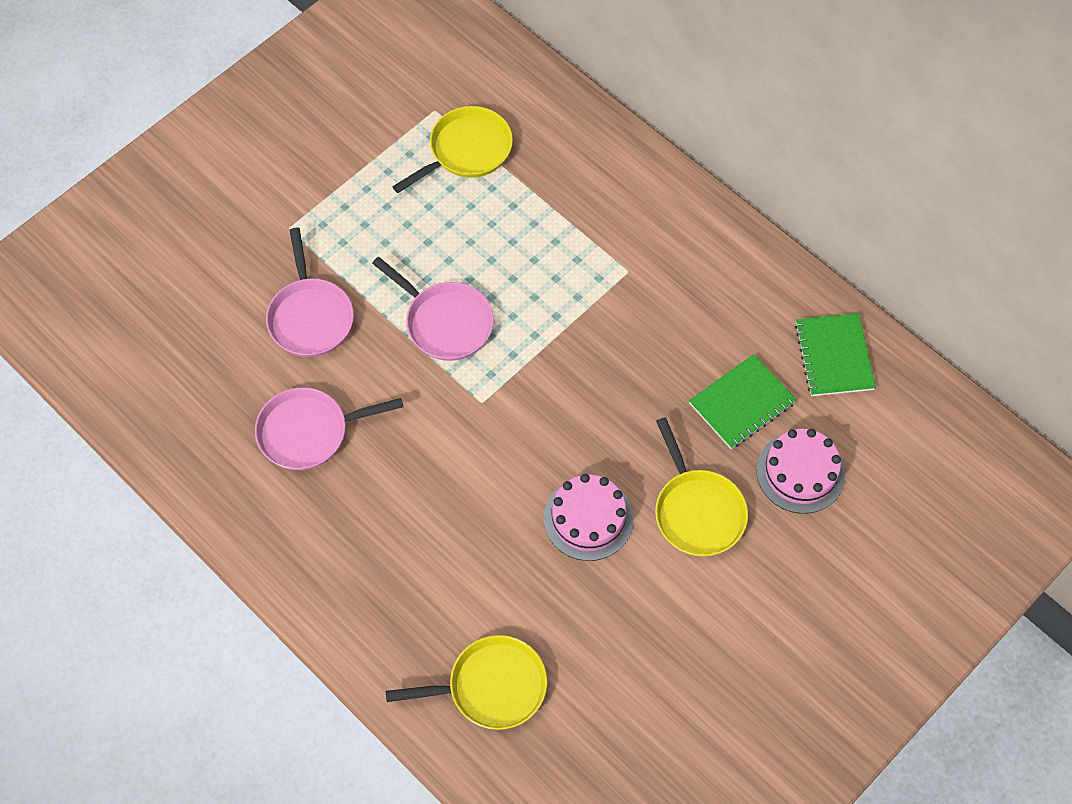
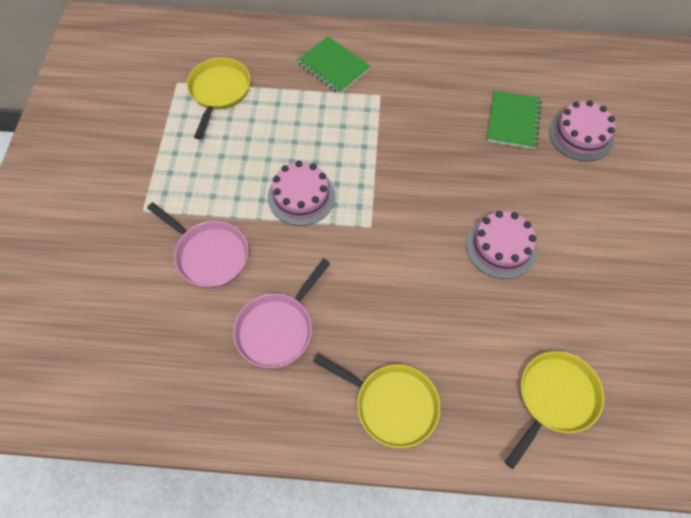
camera: 40 degrees left, 0 degrees up
(445, 322) = (301, 196): pink pan -> pink cake
(697, 511) = (553, 196): yellow pan -> yellow pan (391, 404)
(834, 356) = (531, 65): green notebook -> green notebook (333, 66)

